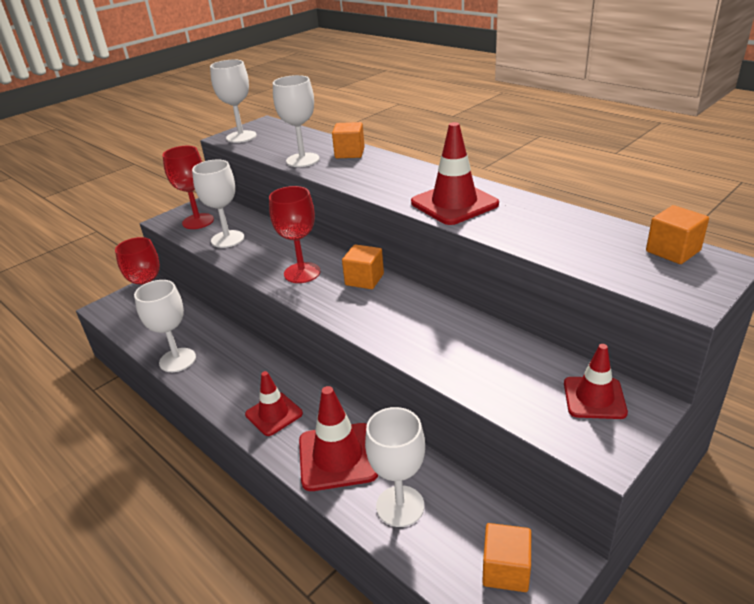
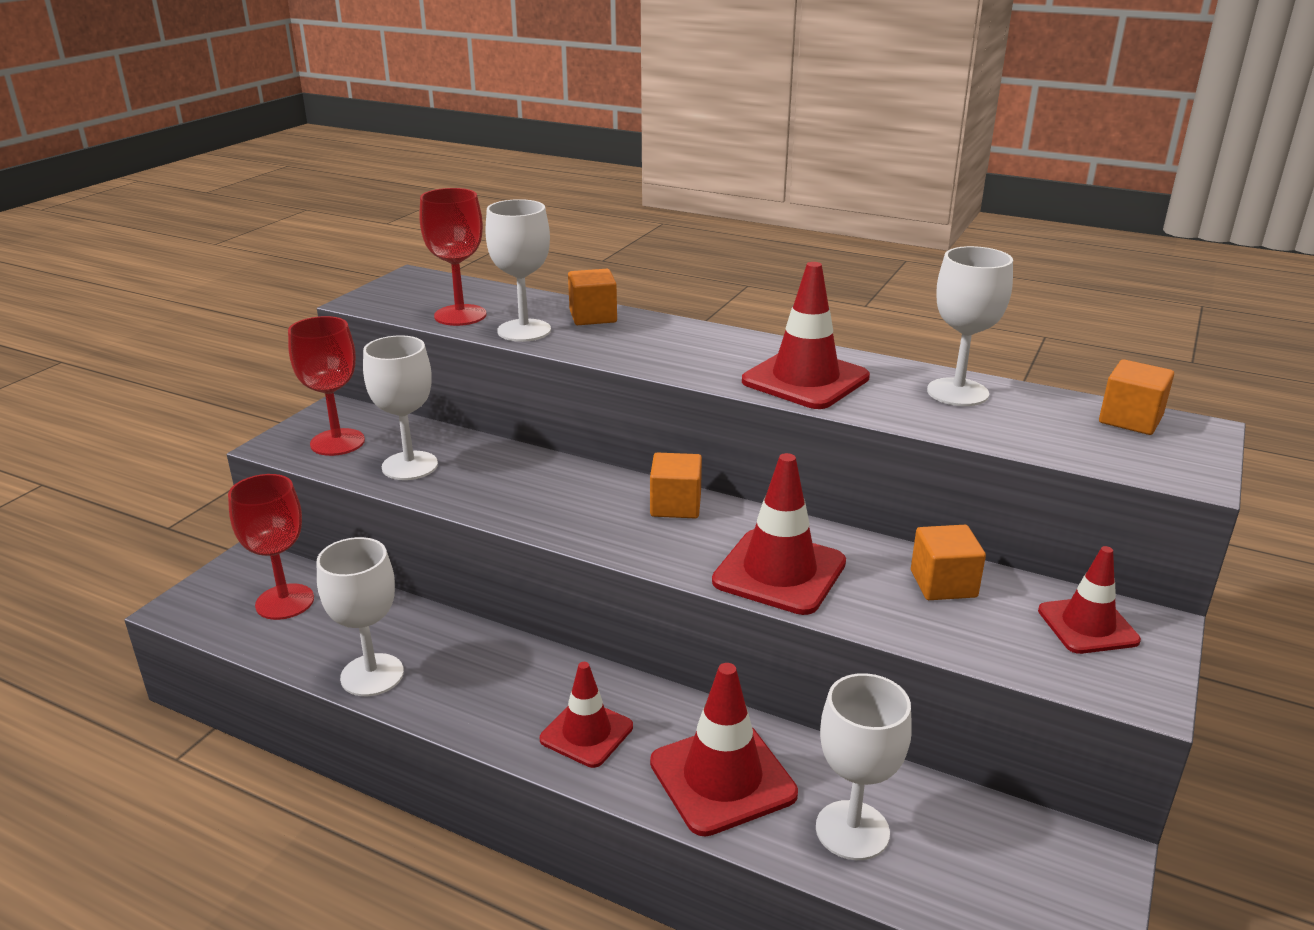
camera: 20 degrees left, 5 degrees down
(241, 137) = (389, 300): white goblet -> white goblet (957, 392)
(302, 273) = (570, 505): red goblet -> red goblet (460, 315)
(402, 331) = (779, 572): none -> red traffic cone
(505, 570) = (1040, 885): orange cube -> orange cube (943, 584)

